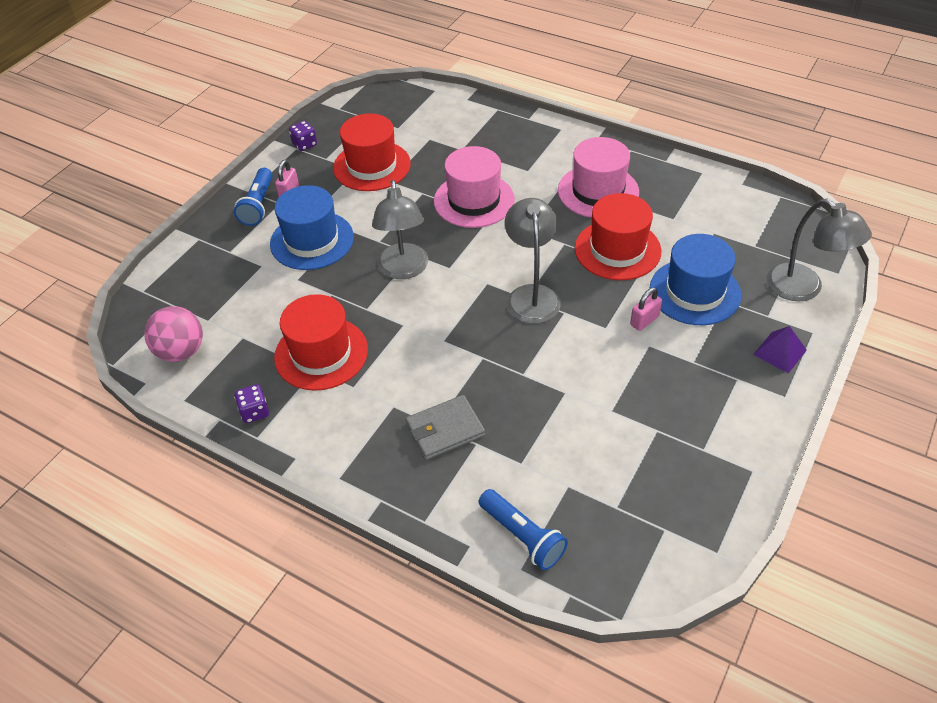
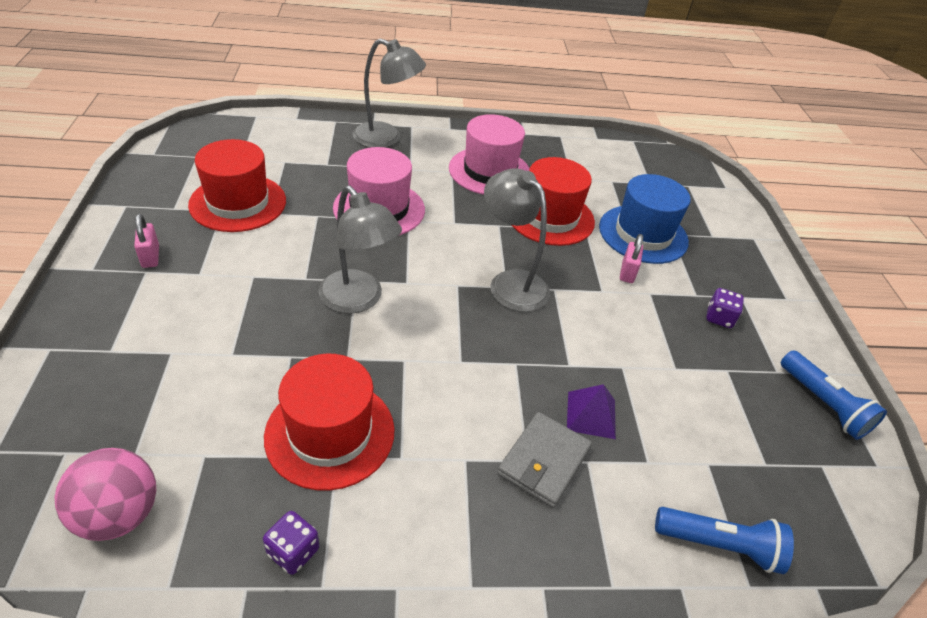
camera: 40 degrees left, 5 degrees down
(258, 205) = (116, 282): blue flashlight -> blue flashlight (823, 404)
(304, 144) = (135, 199): purple dice -> purple dice (719, 318)
(312, 240) = (220, 302): blue hat -> none
(780, 352) = (748, 263): purple pyramid -> purple pyramid (591, 415)
(804, 289) = (716, 206): grey lamp -> grey lamp (386, 138)

